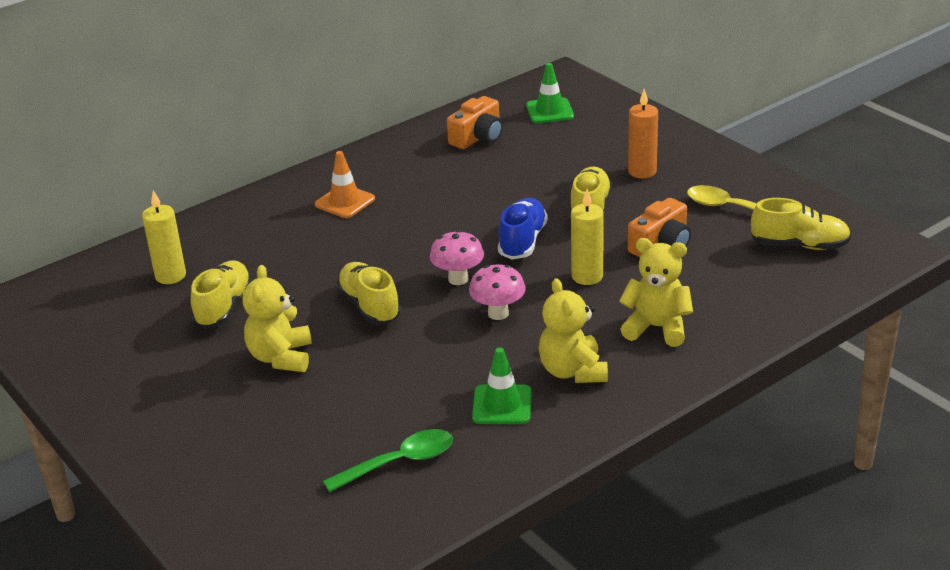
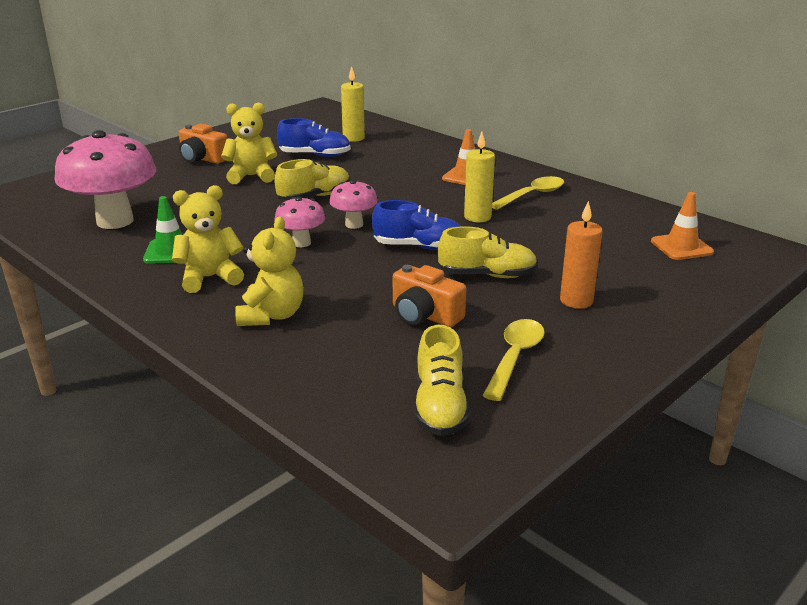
camera: 80 degrees right, 5 degrees down
(224, 307) = (315, 155): yellow shoe -> blue shoe
(399, 462) = (115, 221): green spoon -> pink mushroom
(412, 168) = (532, 195): none -> yellow spoon
(478, 137) = (603, 217): orange camera -> orange camera (202, 158)
(550, 111) = (681, 247): green traffic cone -> orange traffic cone
(587, 276) = (361, 278): yellow candle -> yellow candle (477, 217)

